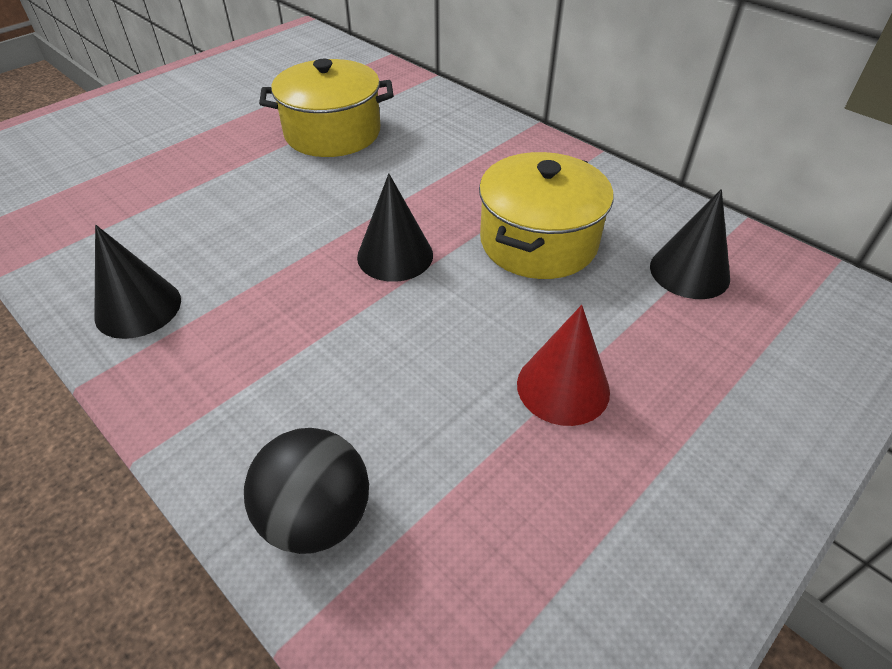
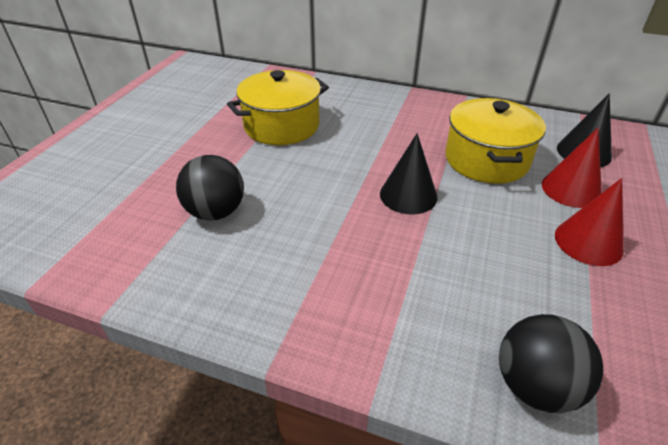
camera: 25 degrees left, 5 degrees down
(138, 308) = (258, 293): black cone -> none
(177, 210) = (216, 212): none -> black ball
(614, 314) = (571, 189): none -> red cone

